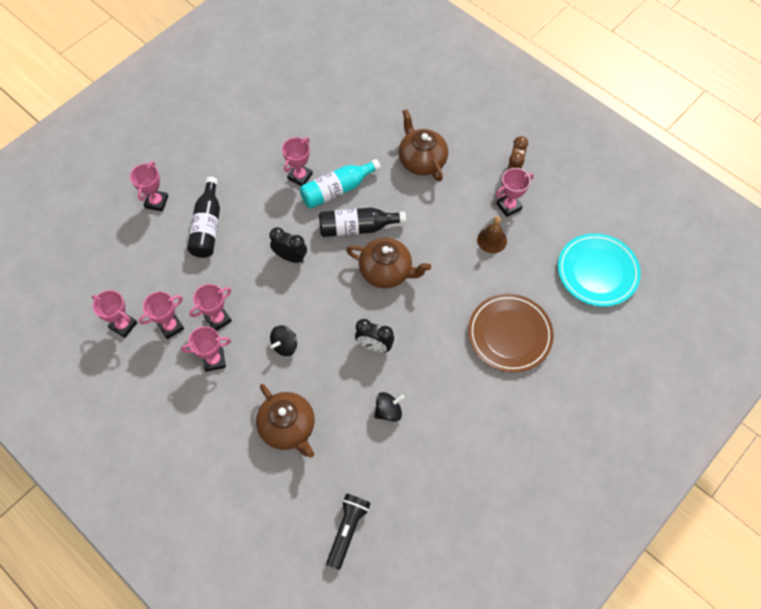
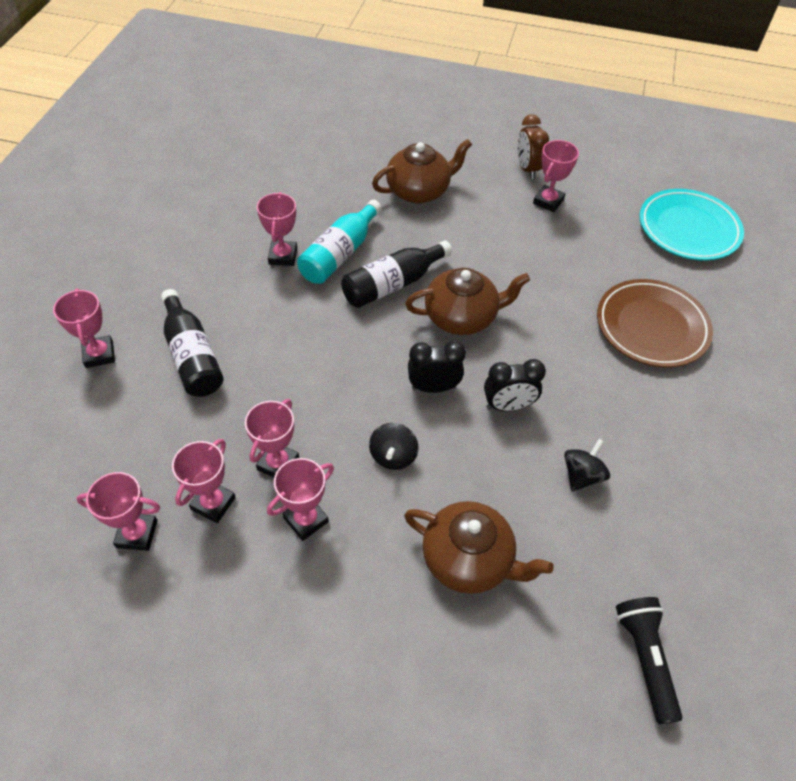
camera: 30 degrees left, 10 degrees down
(290, 257) = (330, 348): black clock -> black clock (433, 387)
(421, 160) = (419, 191): brown teapot -> brown teapot turned 120 degrees clockwise
(492, 240) = (556, 240): brown bell -> none

